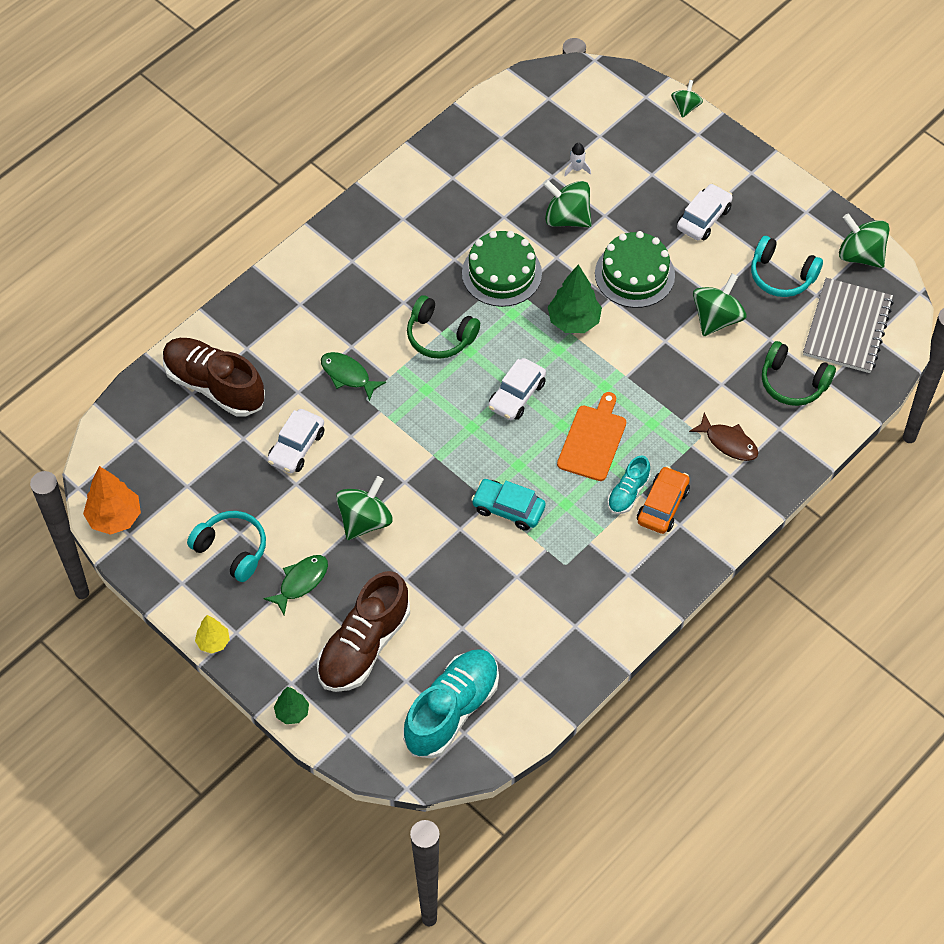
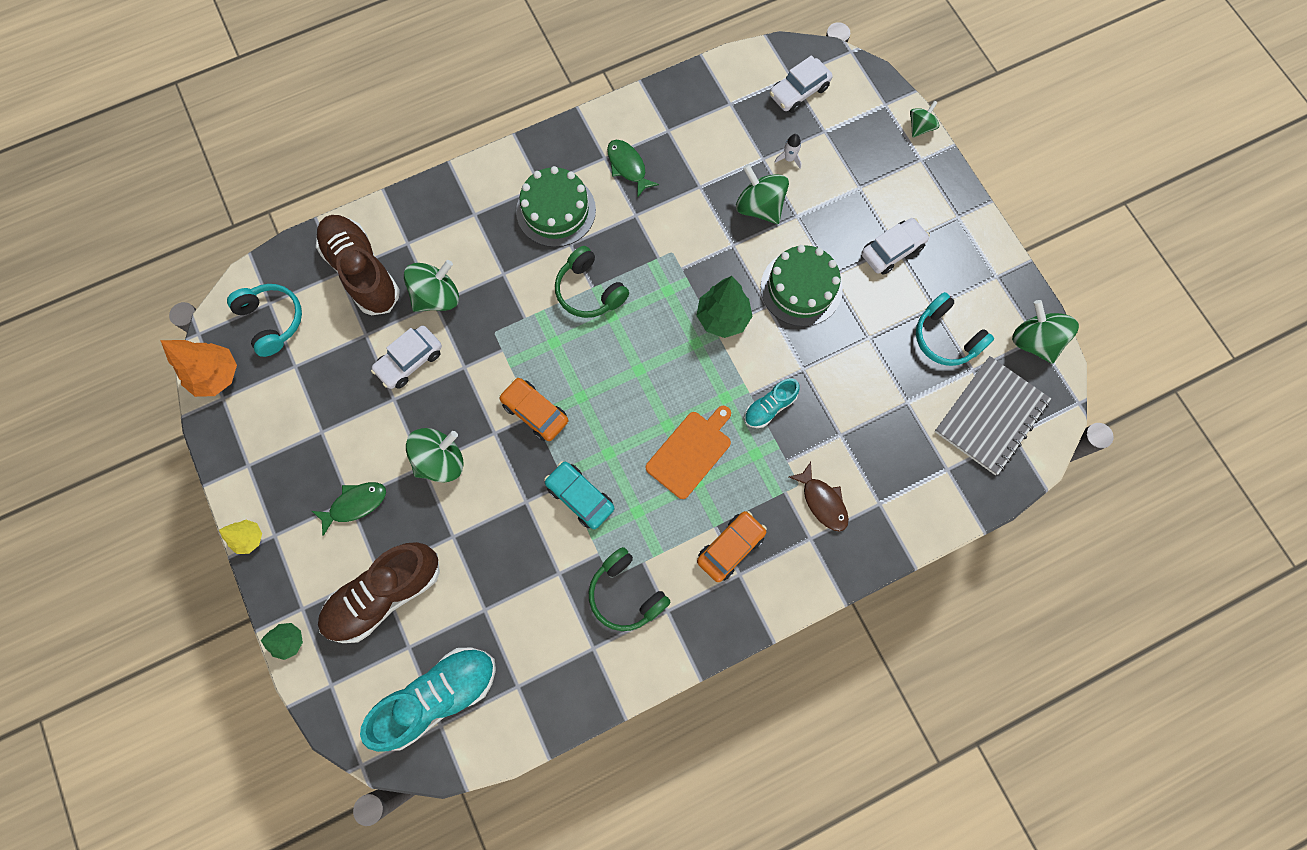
camera: 20 degrees right, 15 degrees up
(232, 550) = (307, 447): turquoise headphones -> turquoise headphones (272, 321)
(348, 375) = (487, 302): green fish -> green fish (628, 166)
(435, 453) = (535, 412): none -> orange car
(501, 273) = (674, 244): green cake -> green cake (556, 210)
(517, 395) = (637, 378): white car -> white car (799, 91)
(628, 493) = (702, 521): turquoise shoe -> turquoise shoe (769, 407)
(716, 318) = (863, 362): green spinning top -> green spinning top (437, 297)
(793, 382) = (912, 458): green headphones -> green headphones (626, 594)

